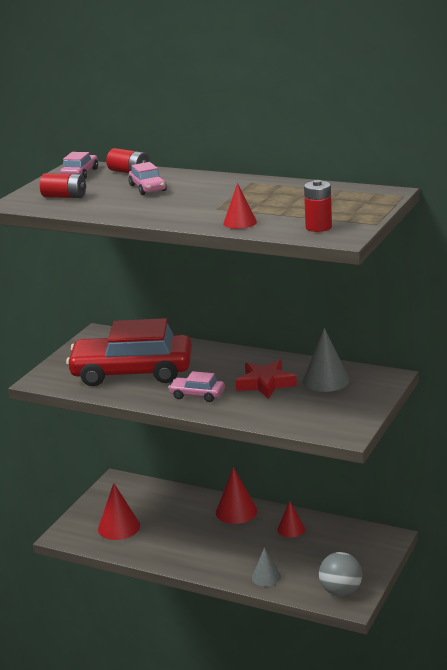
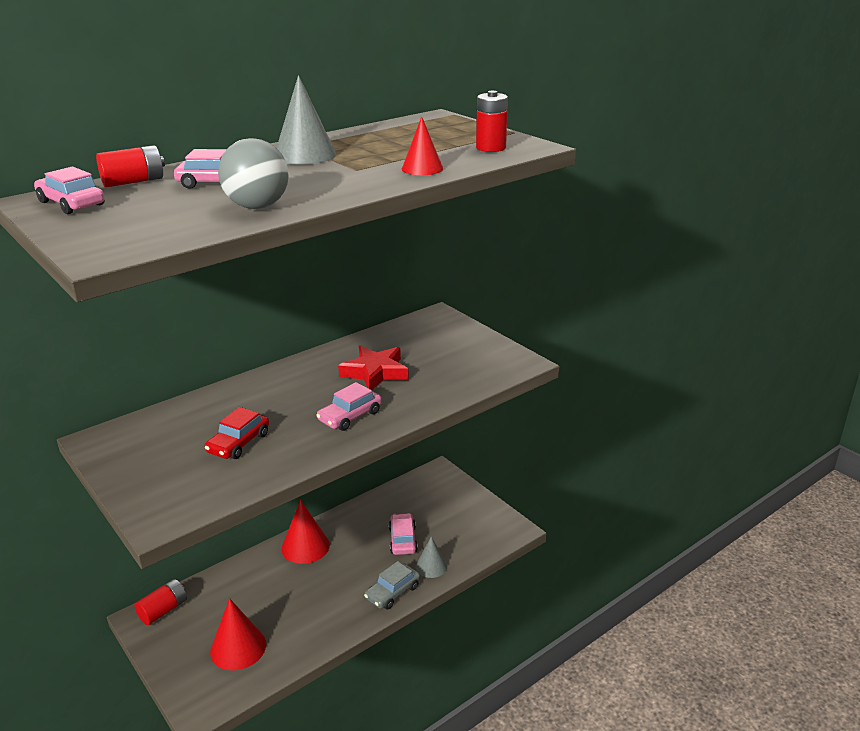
camera: 65 degrees left, 5 degrees up
(64, 196) = (146, 224): red battery -> red battery (163, 610)
(132, 372) = (238, 443): red car -> red car, size x0.43
(222, 569) = (392, 592): none -> grey car
(284, 552) = (403, 540): none -> pink car
(291, 529) = (371, 522): red cone -> none
(326, 380) = (408, 342): grey cone -> grey cone (305, 155)
(340, 591) = (491, 528): grey ball -> grey ball (257, 206)

